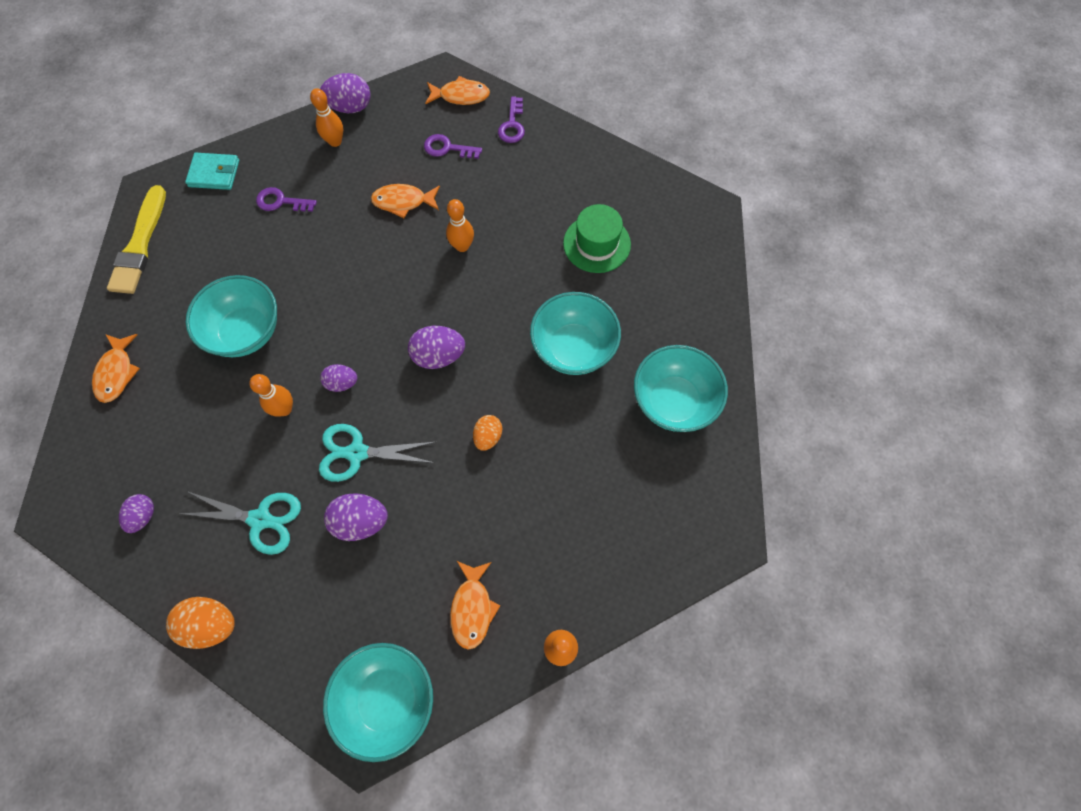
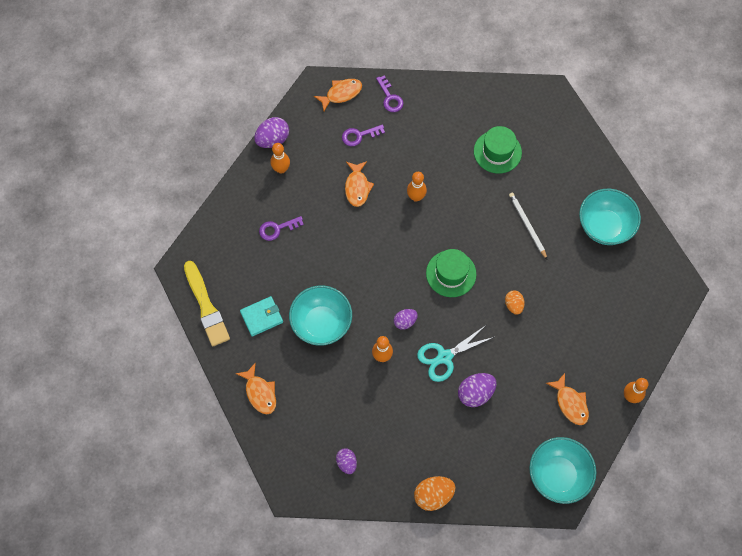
camera: 30 degrees left, 0 degrees up
(214, 173) = (216, 233): turquoise wallet -> turquoise wallet (261, 317)
(260, 519) = (417, 425): turquoise scissors -> none
(403, 202) = (357, 187): orange fish -> orange fish turned 60 degrees counterclockwise
(438, 356) = (451, 273): purple egg -> green hat
(573, 348) = (527, 225): turquoise bowl -> white pencil

